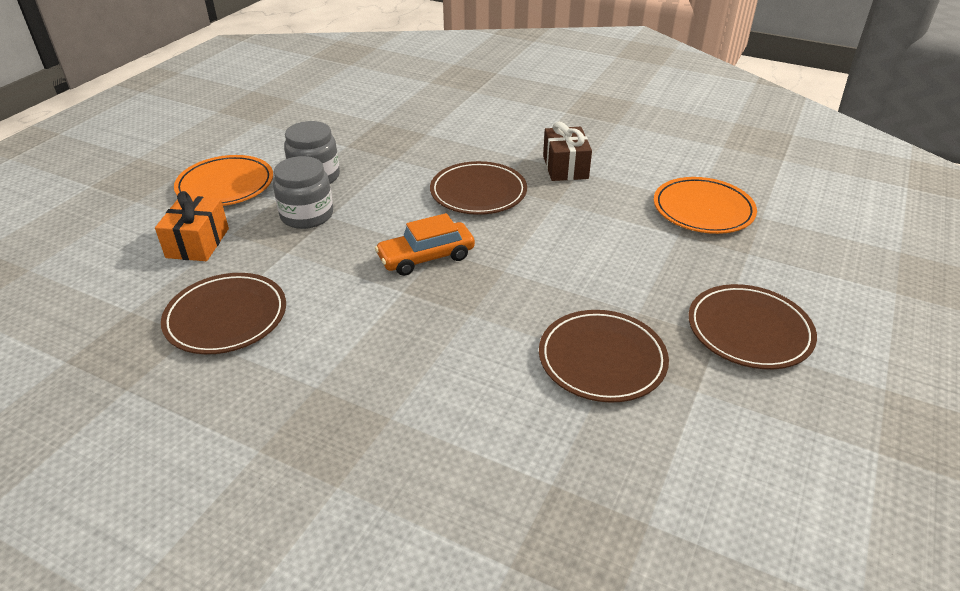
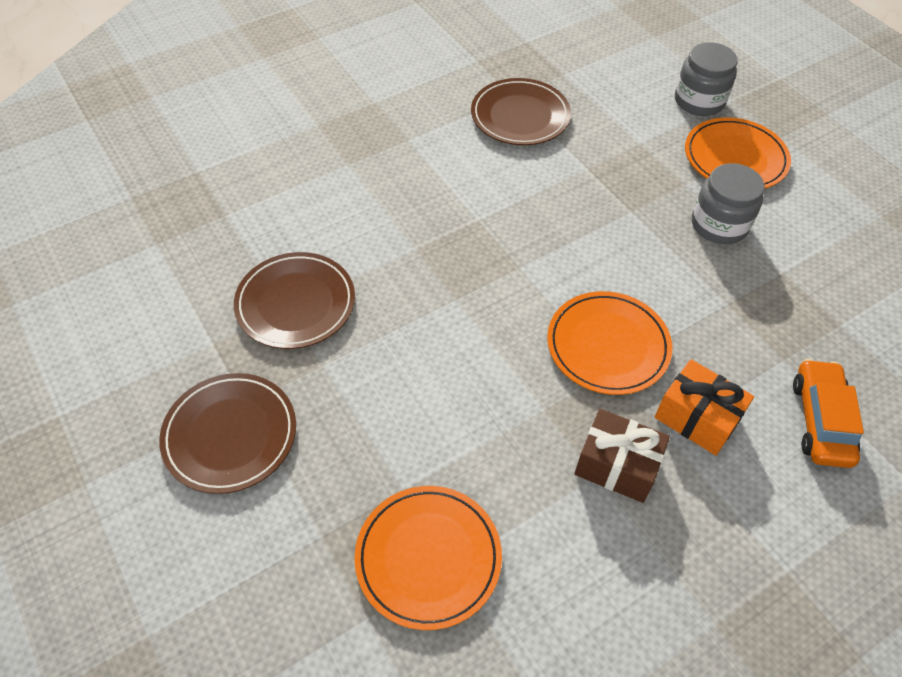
camera: 120 degrees right, 15 degrees up
(197, 243) = (637, 121): orange gift -> orange gift (697, 418)
(307, 215) = (643, 197): grey jar -> grey jar (699, 101)
(426, 257) = (516, 253): orange car -> orange car (821, 420)
(478, 192) = (608, 346): brown plate -> orange plate

